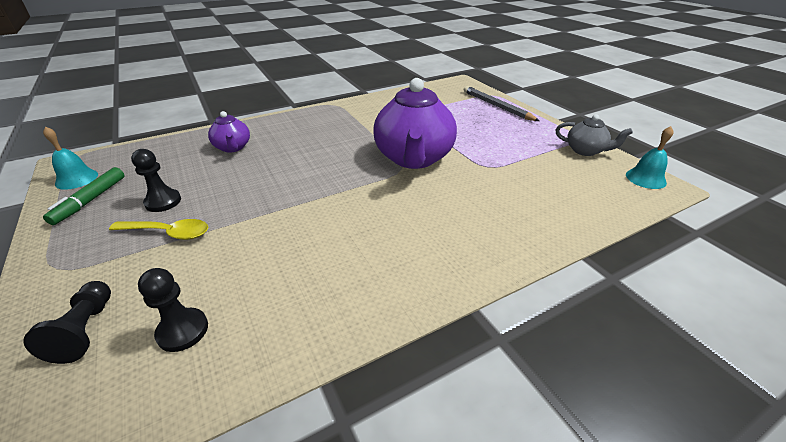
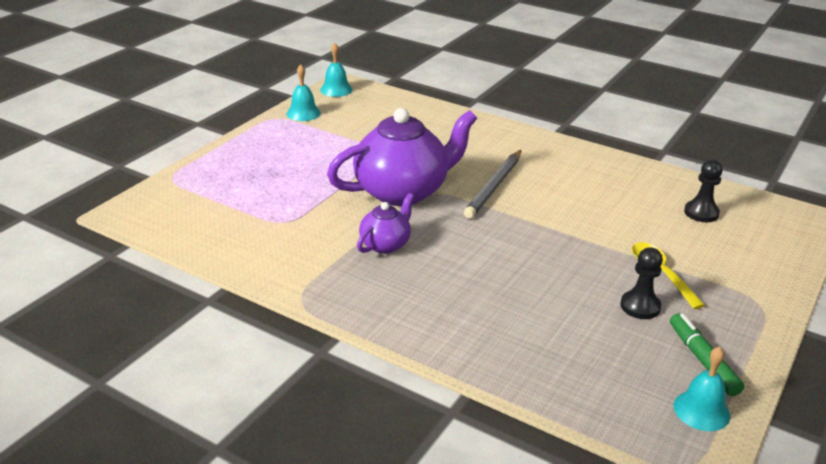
camera: 120 degrees left, 5 degrees down
(85, 330) = (754, 248): black pawn -> none
(90, 200) = (702, 360): green marker -> green marker turned 90 degrees counterclockwise
(233, 147) = (506, 324): purple teapot -> purple teapot (386, 244)
(496, 106) = (213, 170): grey pencil -> grey pencil (494, 186)
(585, 151) = (303, 113): grey teapot -> turquoise bell

